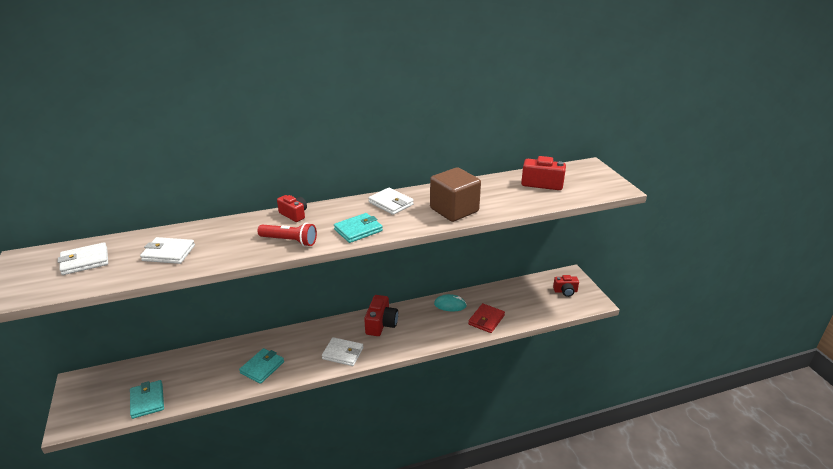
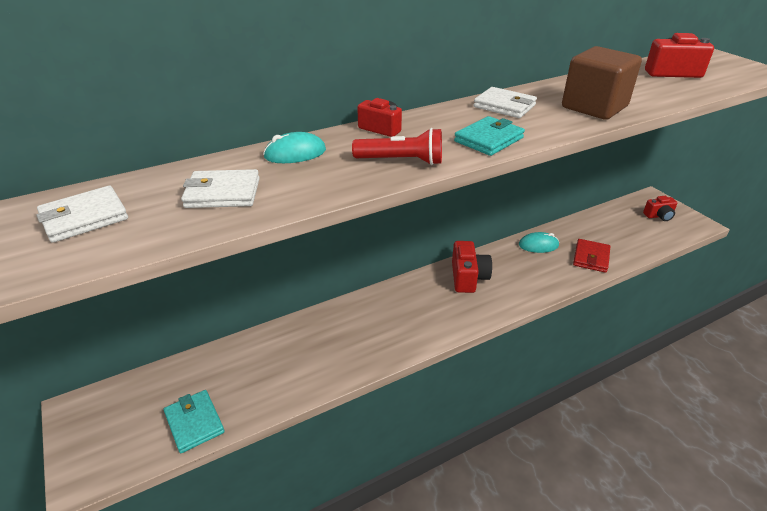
camera: 10 degrees left, 5 degrees up
(227, 229) = (295, 153): none -> turquoise mouse
(262, 367) = (341, 352): turquoise wallet -> none
(343, 353) = (439, 320): white wallet -> none

